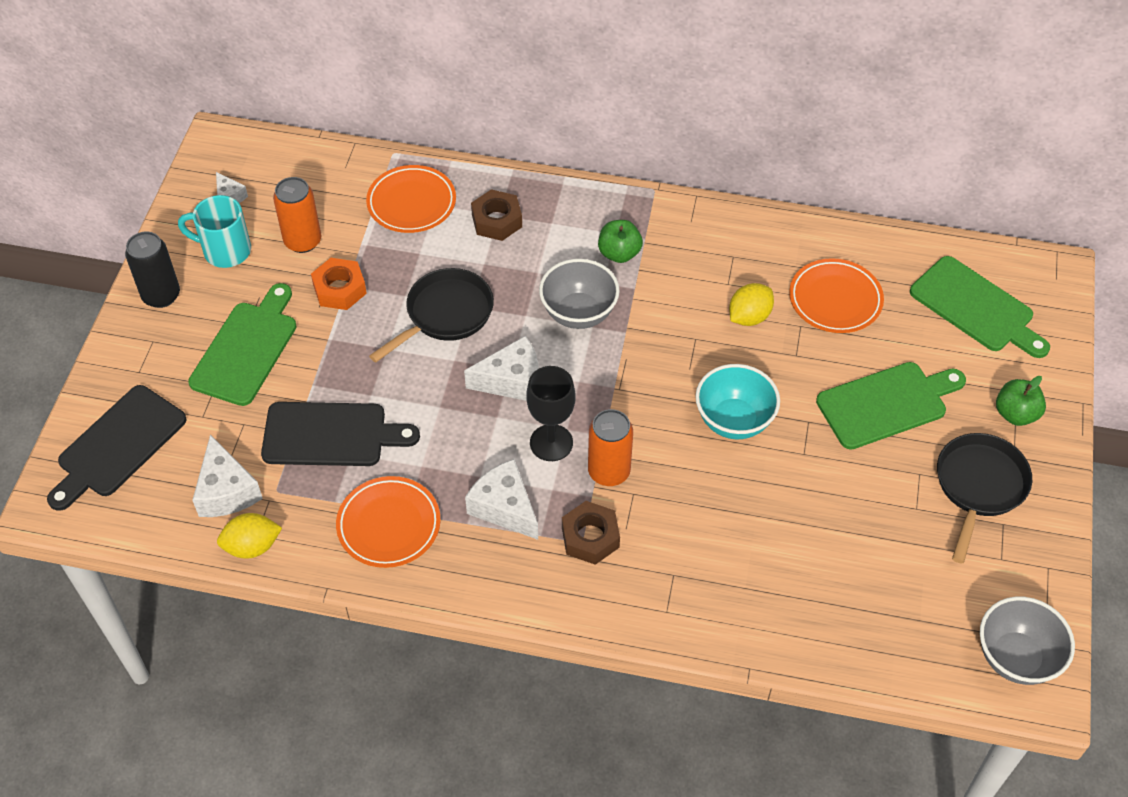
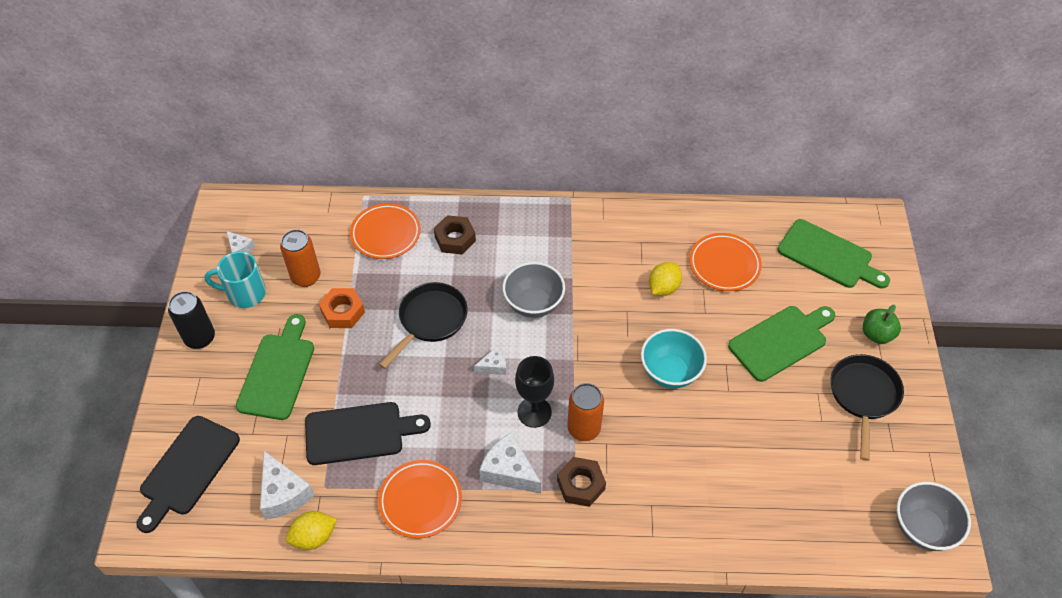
camera: 10 degrees left, 0 degrees up
(512, 381) = (493, 366): white cheese -> white cheese, size x0.55
(619, 253) = (554, 252): green apple -> none

